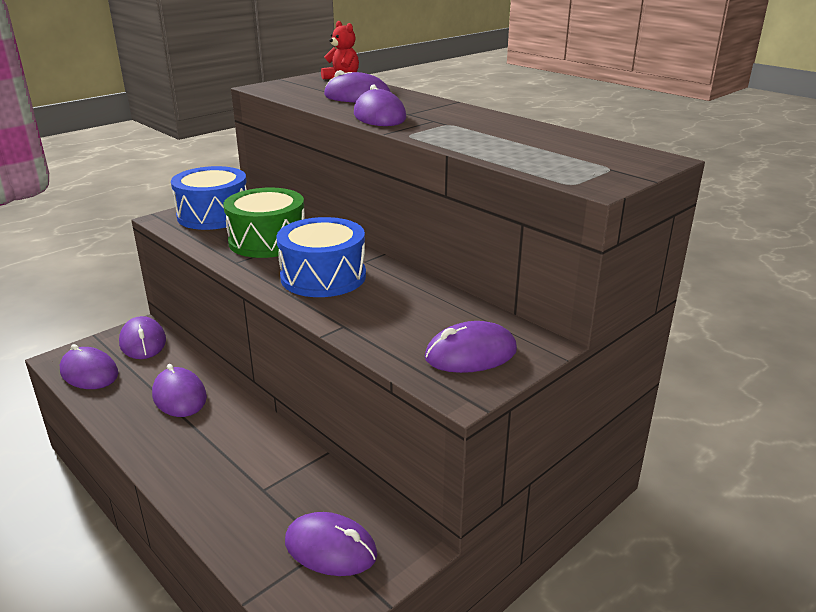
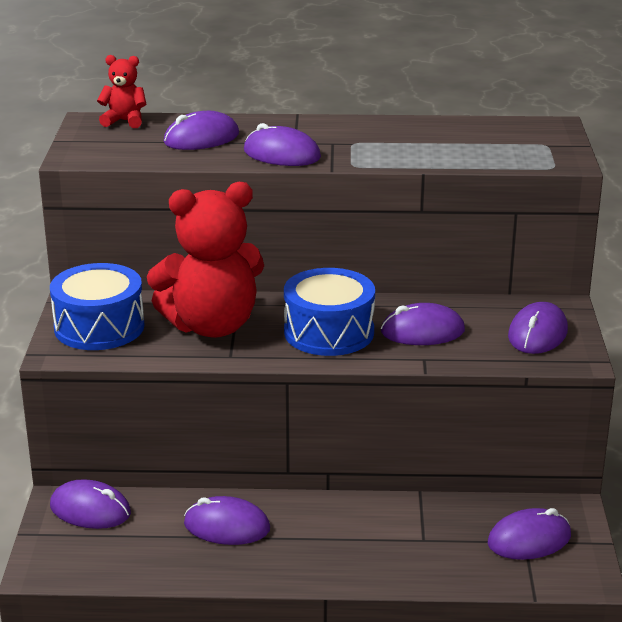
camera: 45 degrees left, 0 degrees up
(89, 372) = (98, 561): purple mouse -> purple mouse (422, 331)
(267, 241) = (212, 326): green drum -> red teddy bear

